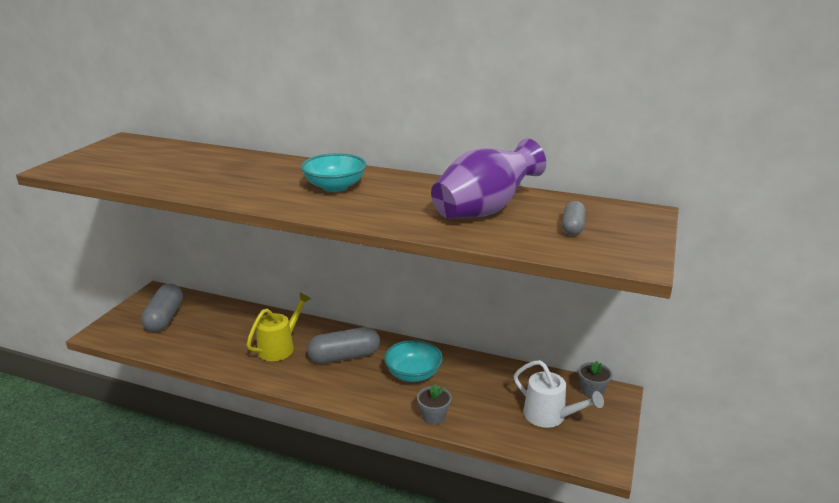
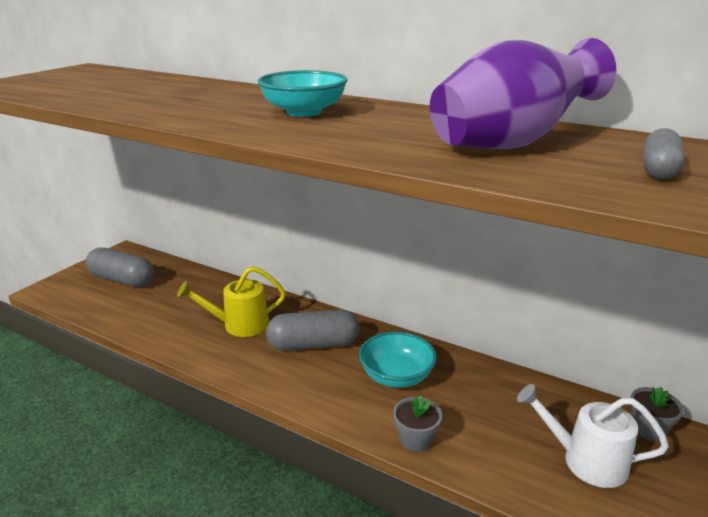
camera: 10 degrees right, 0 degrees up
(165, 318) = (122, 280): grey capsule -> grey capsule turned 75 degrees counterclockwise
(280, 347) = (239, 325): yellow watering can -> yellow watering can turned 150 degrees counterclockwise
(550, 416) = (585, 460): white watering can -> white watering can turned 150 degrees clockwise

